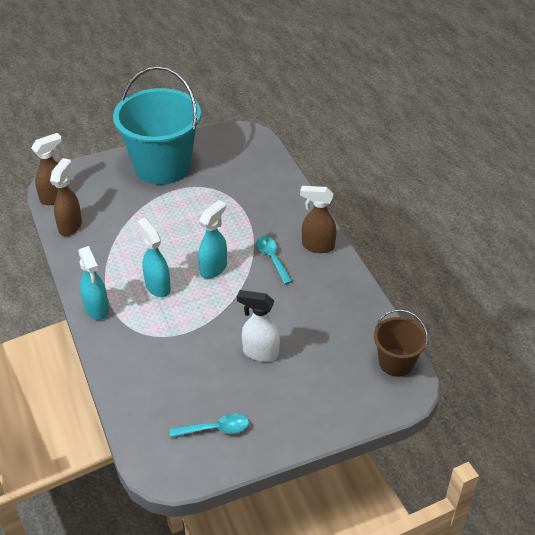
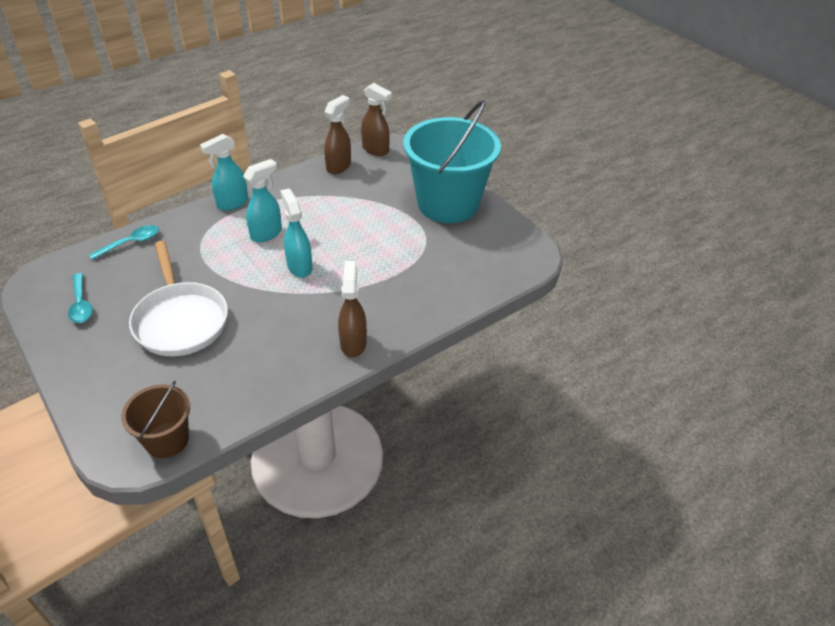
camera: 75 degrees right, 0 degrees up
(70, 226) = (339, 166): brown spray bottle -> brown spray bottle turned 60 degrees counterclockwise
(214, 268) = (299, 267): turquoise spray bottle -> turquoise spray bottle turned 135 degrees counterclockwise
(260, 352) = (180, 320): white spray bottle -> white pan
(272, 258) = (323, 308): turquoise spoon -> turquoise spoon (131, 243)

